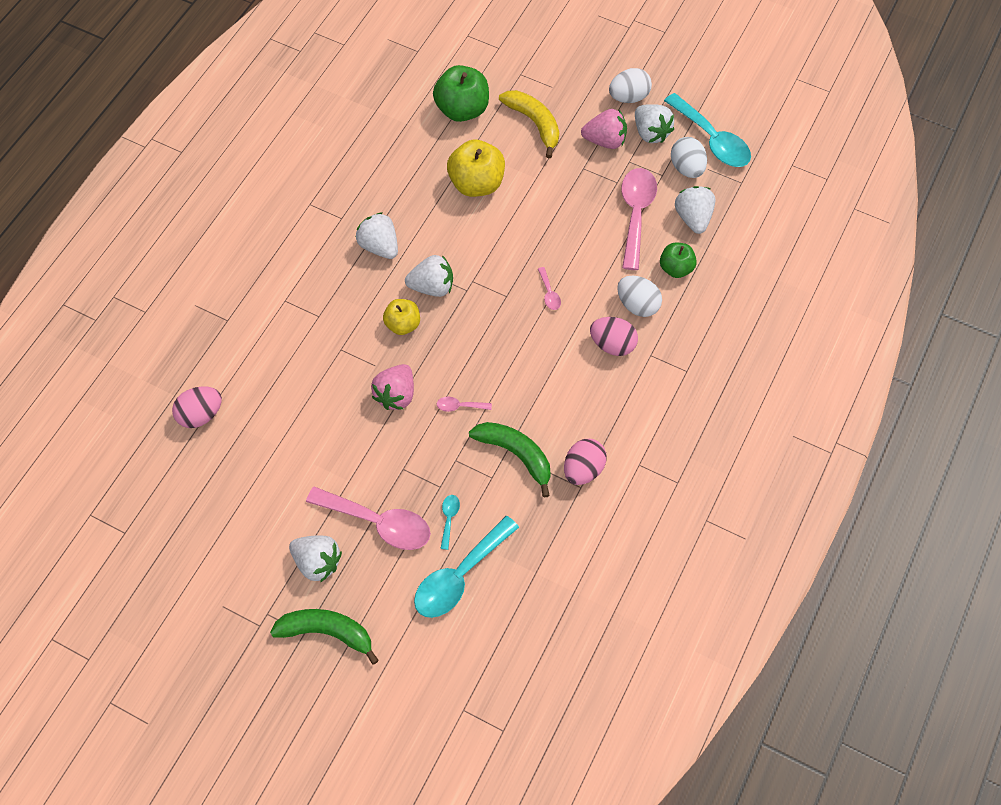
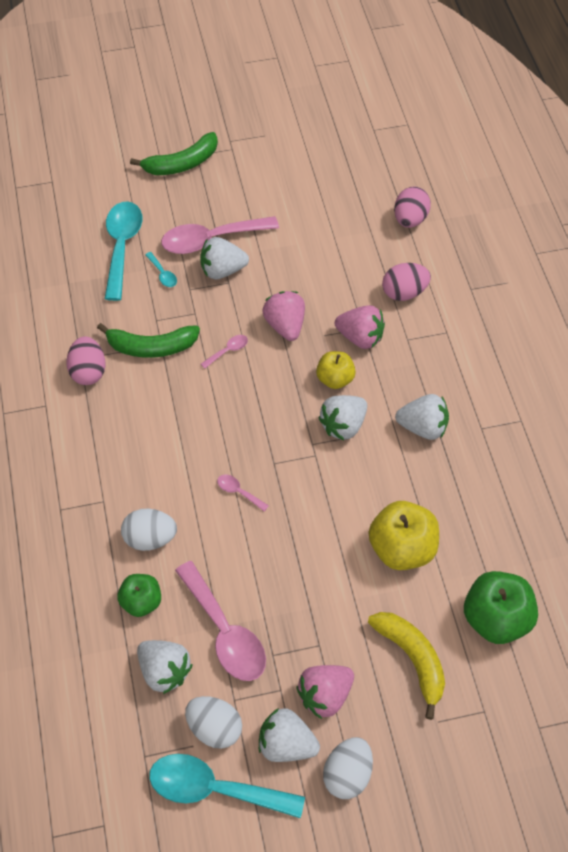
camera: 140 degrees right, 5 degrees down
(317, 562) = (229, 193): white strawberry -> white strawberry (222, 270)
(351, 343) = (360, 337): none -> pink strawberry
(534, 123) = (412, 659): yellow banana -> yellow banana turned 135 degrees counterclockwise
(612, 344) = (144, 486): pink egg -> pink egg (404, 292)

